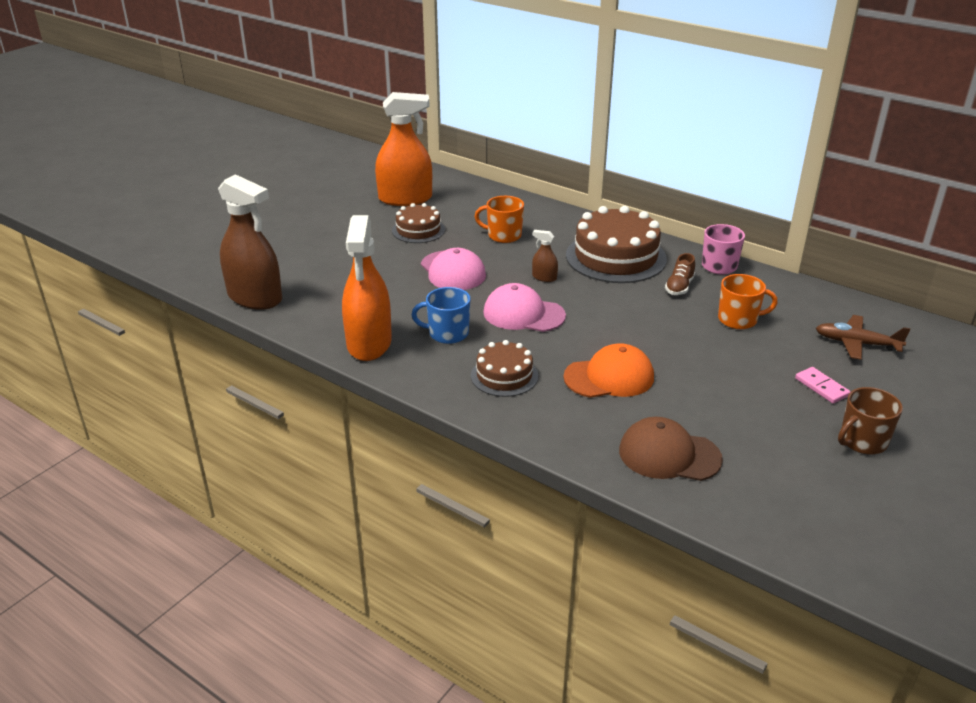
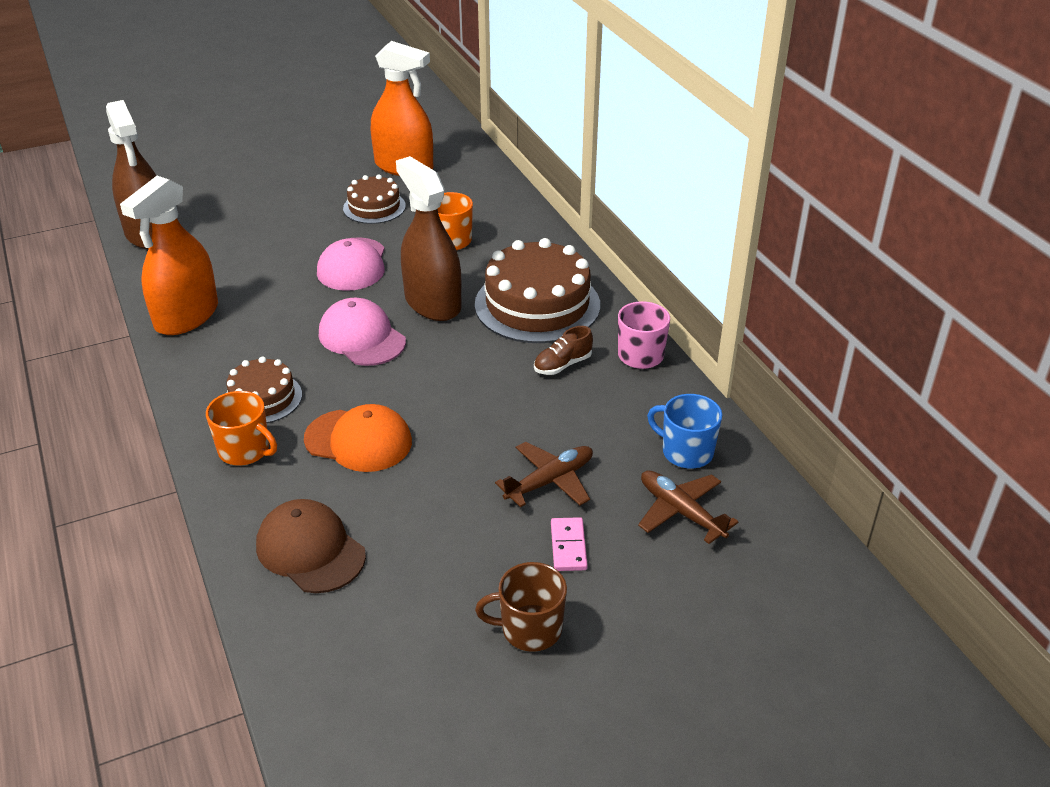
camera: 30 degrees right, 5 degrees up
(447, 333) = (266, 332): blue mug -> blue mug (686, 452)
(544, 277) = (432, 303): brown spray bottle -> brown spray bottle, size x2.40
(738, 320) = (579, 429): orange mug -> orange mug (245, 450)
(762, 355) = (550, 481): none -> brown plane

